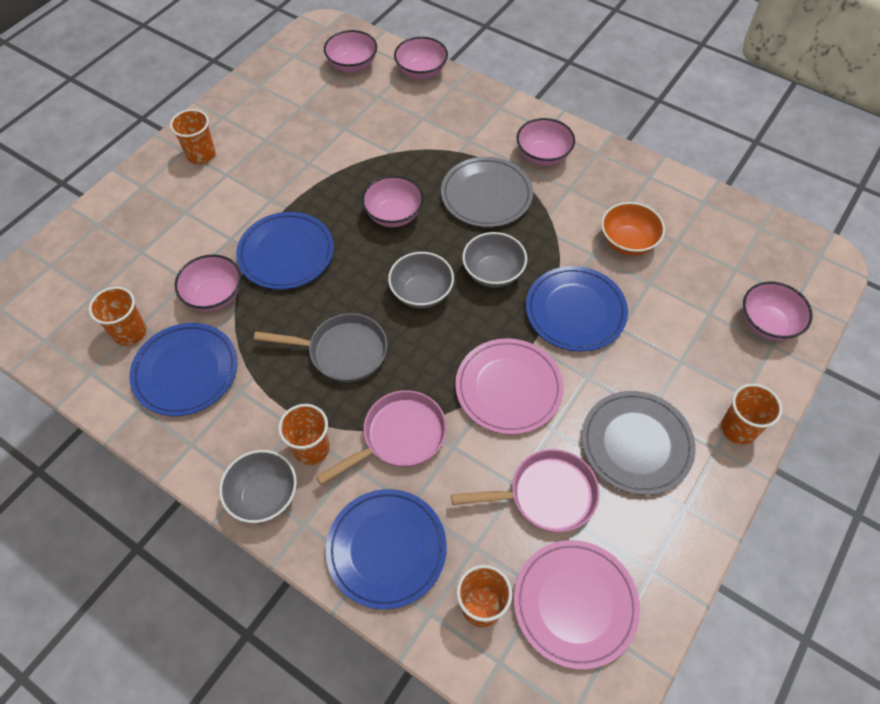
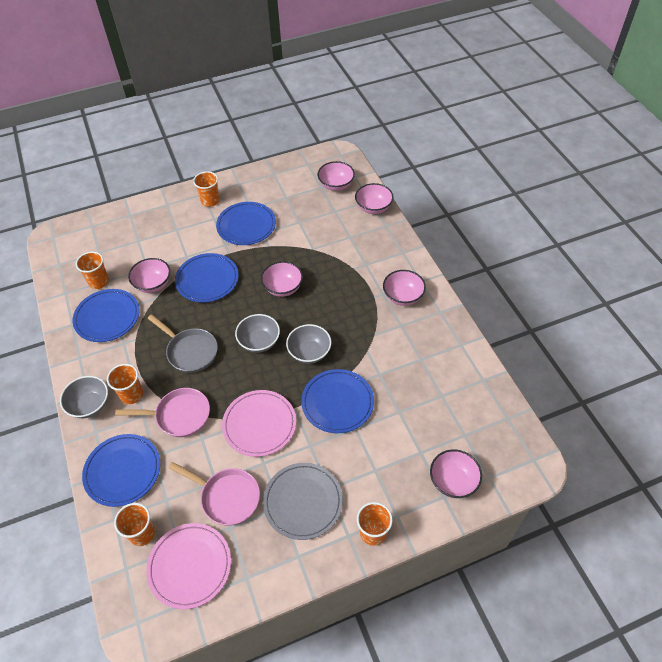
camera: 35 degrees right, 5 degrees down
(279, 163) = (246, 225): none -> blue plate
(486, 195) = (346, 303): grey plate -> none
(627, 242) = (408, 378): orange bowl -> none

